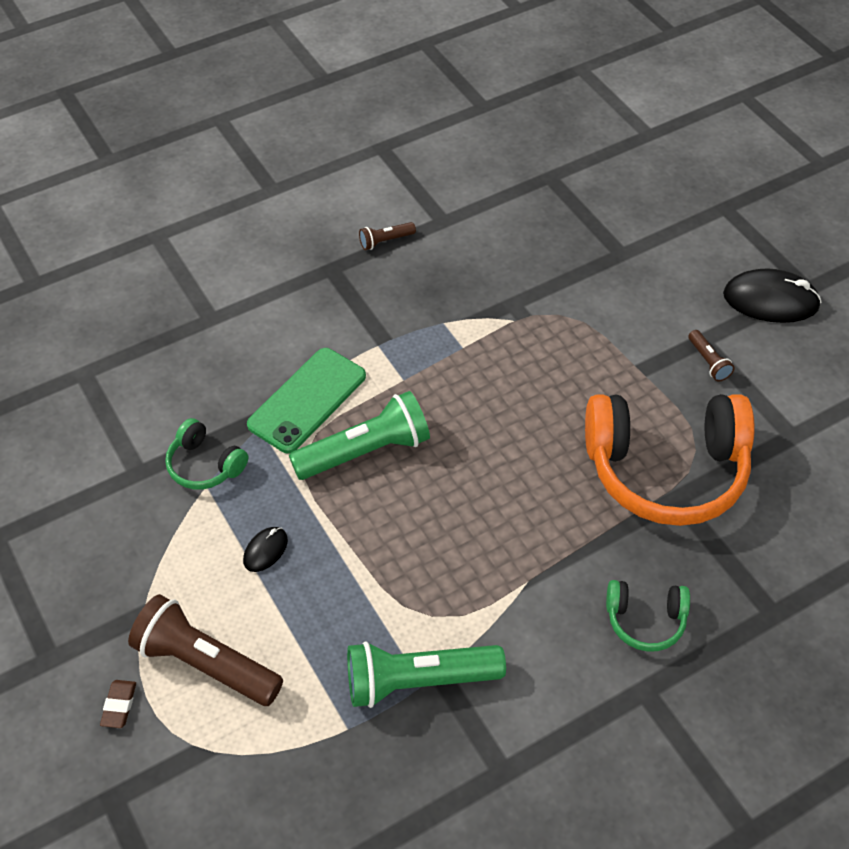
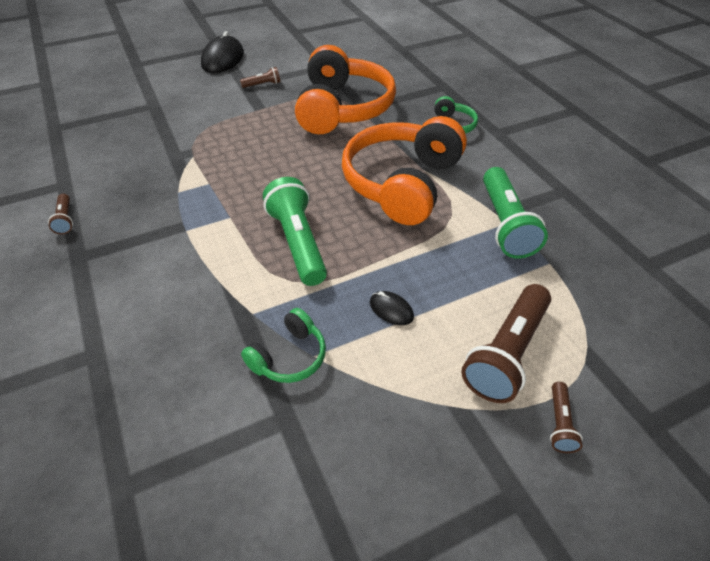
camera: 85 degrees left, 5 degrees down
(119, 705) = (559, 423): brown eraser -> brown flashlight
(307, 400) = (232, 278): green phone -> none
(491, 555) = (402, 183): none -> orange headphones

